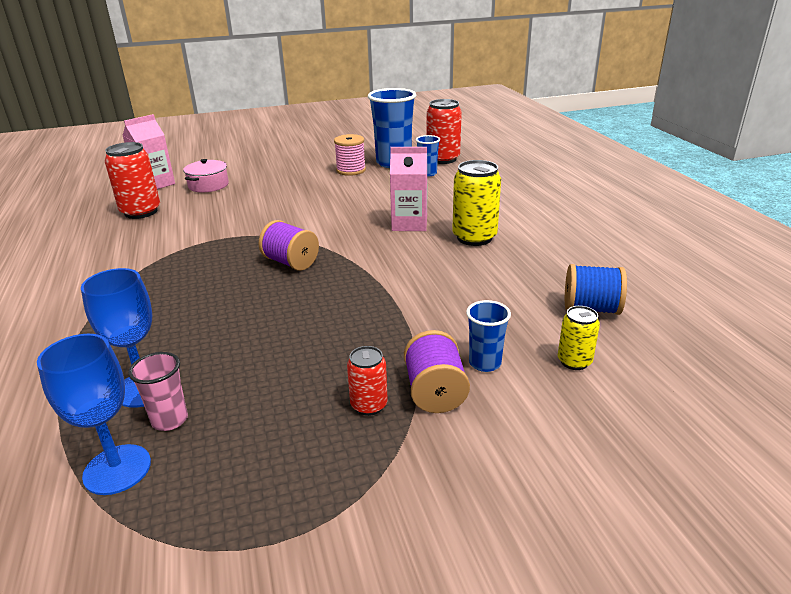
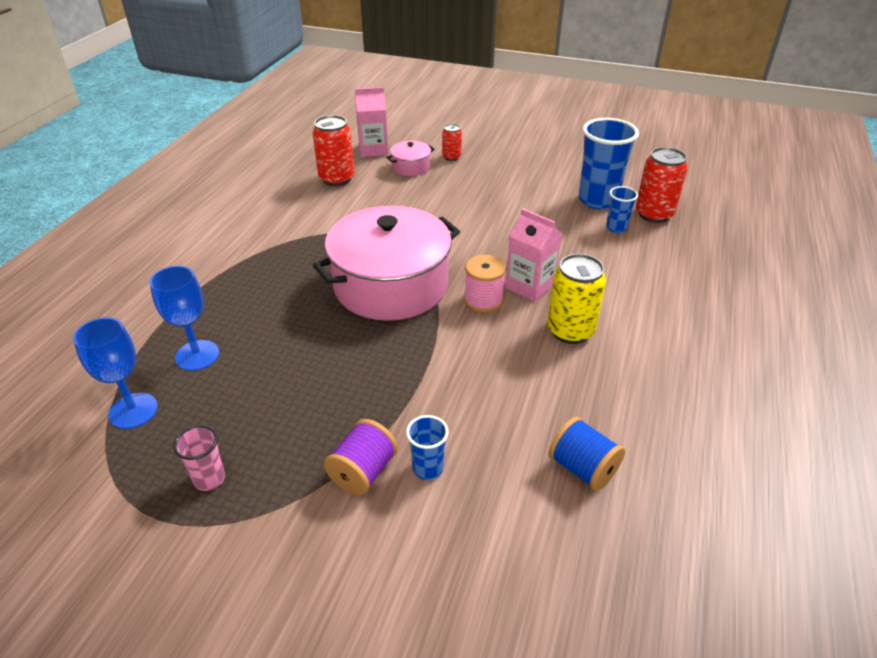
camera: 35 degrees right, 10 degrees up
(170, 420) = (189, 390): pink cup -> pink cup (209, 479)
(291, 262) = (390, 285): purple spool -> pink pot
(351, 170) = (547, 195): pink spool -> pink spool (483, 300)
(369, 405) = (309, 454): red can -> red can (451, 157)
(574, 361) = (500, 512): yellow can -> none

